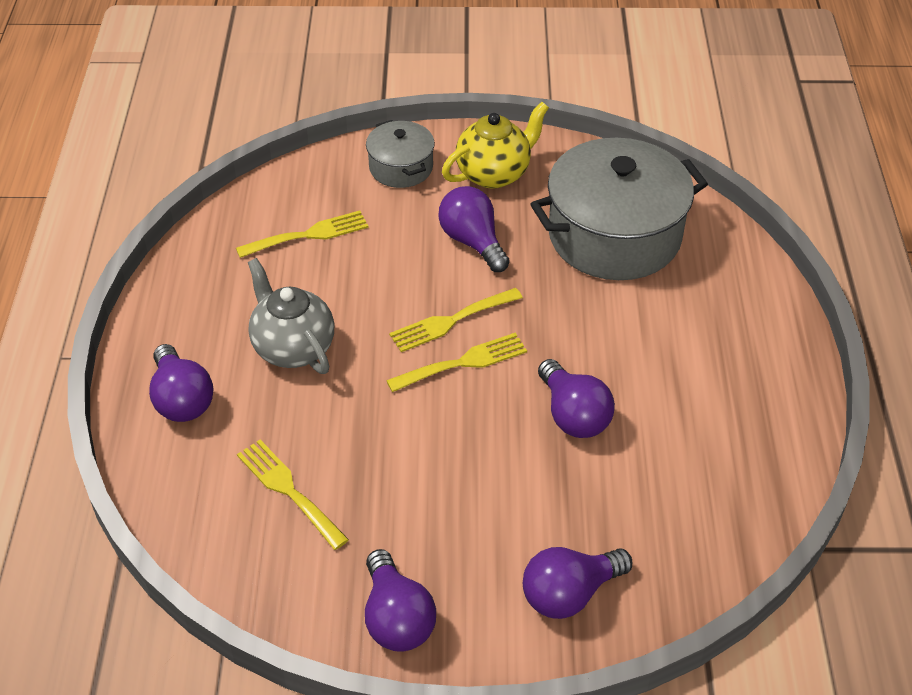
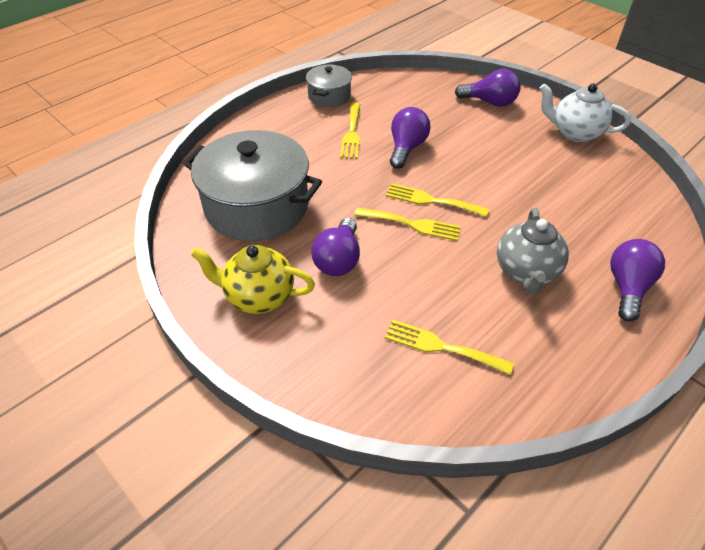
camera: 135 degrees left, 0 degrees up
(288, 490) = (590, 203): yellow fork -> yellow fork (352, 133)
(396, 618) = (575, 133): purple light bulb -> white teapot
(401, 167) = (311, 354): grey pot -> grey pot (329, 96)

